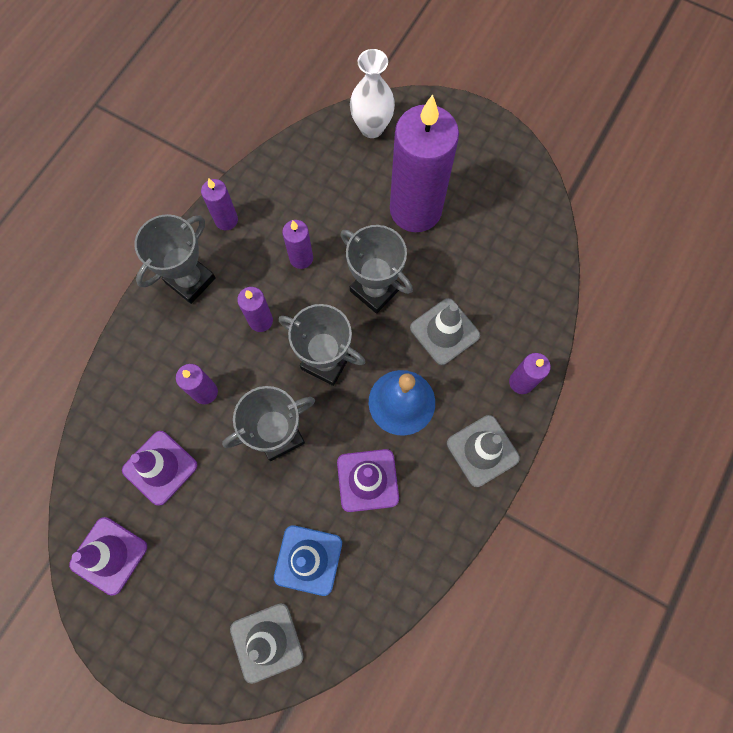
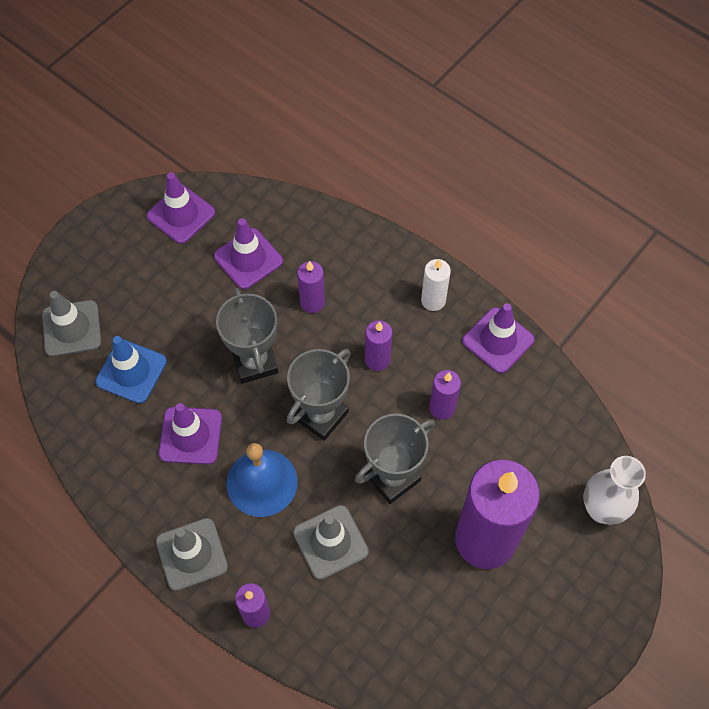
camera: 100 degrees right, 10 degrees down
(190, 280) = (433, 300): grey trophy -> white candle
(226, 220) = (498, 340): purple candle -> purple traffic cone

